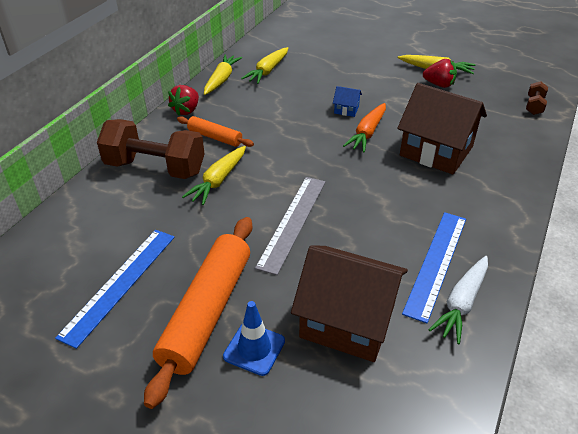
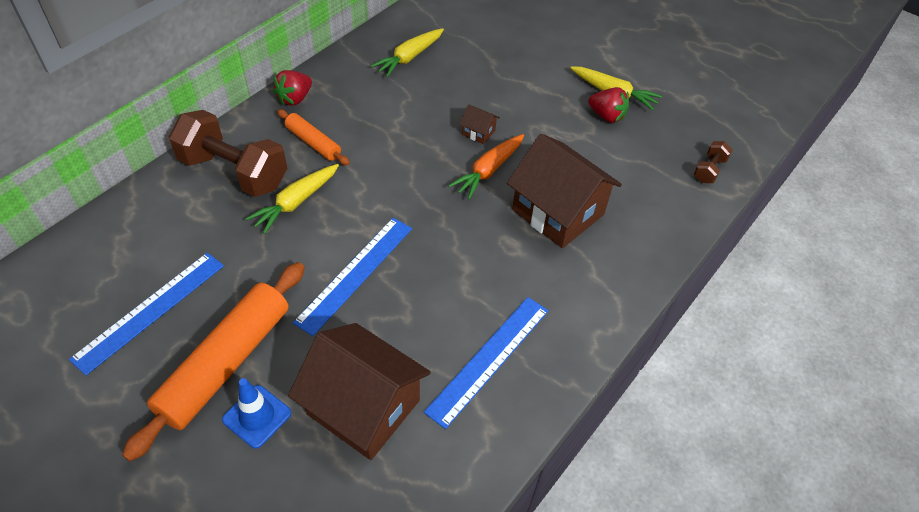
camera: 10 degrees right, 10 degrees up
(221, 80) = (350, 61): yellow carrot -> none
(292, 222) = (355, 274): grey ruler -> blue ruler
(346, 110) = (478, 132): blue house -> brown house
(461, 303) = (493, 414): white carrot -> none

